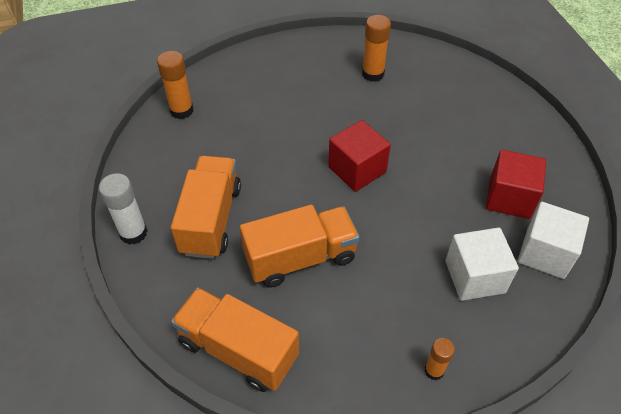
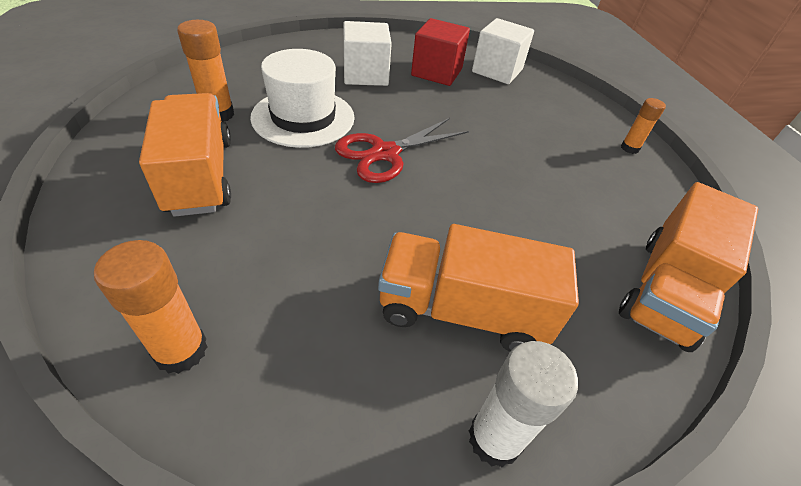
camera: 90 degrees left, 5 degrees down
(300, 258) = (521, 218): orange truck -> orange truck (200, 176)
(357, 169) = (385, 153): red cube -> red scissors
(387, 117) = (303, 117): none -> white hat
(474, 277) = (527, 108): white cube -> white cube (365, 74)

